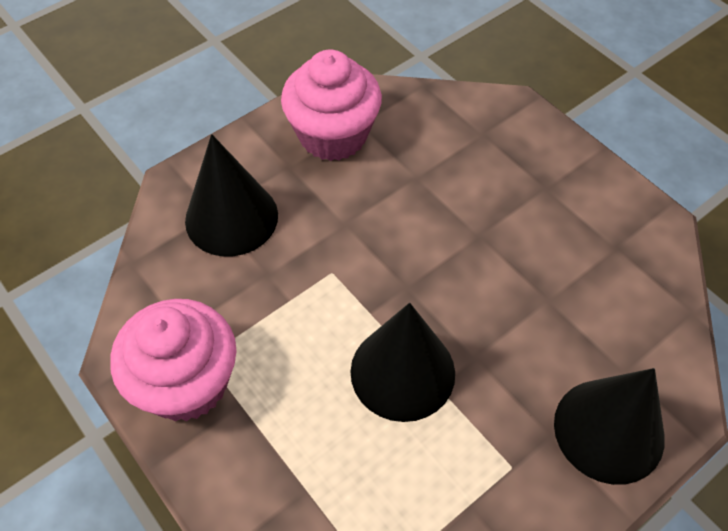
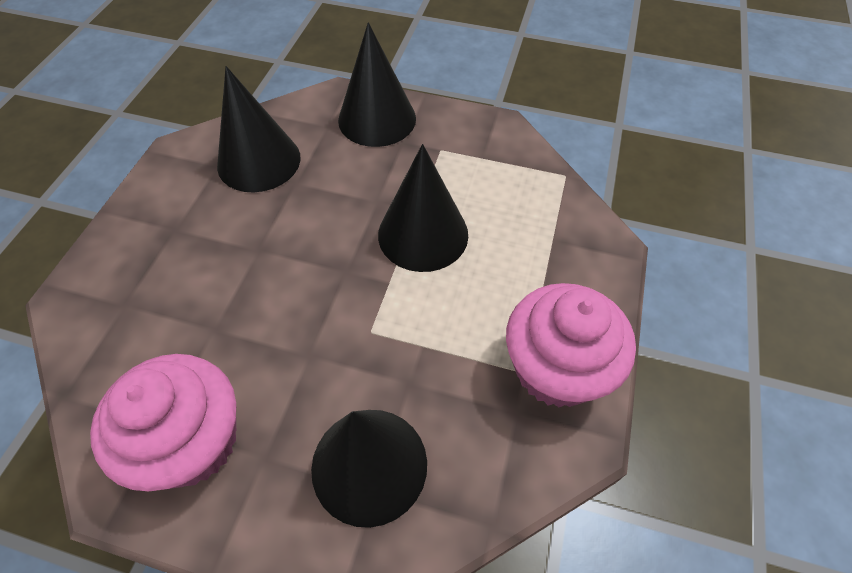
camera: 125 degrees left, 0 degrees up
(601, 283) = (259, 161): none -> black cone

